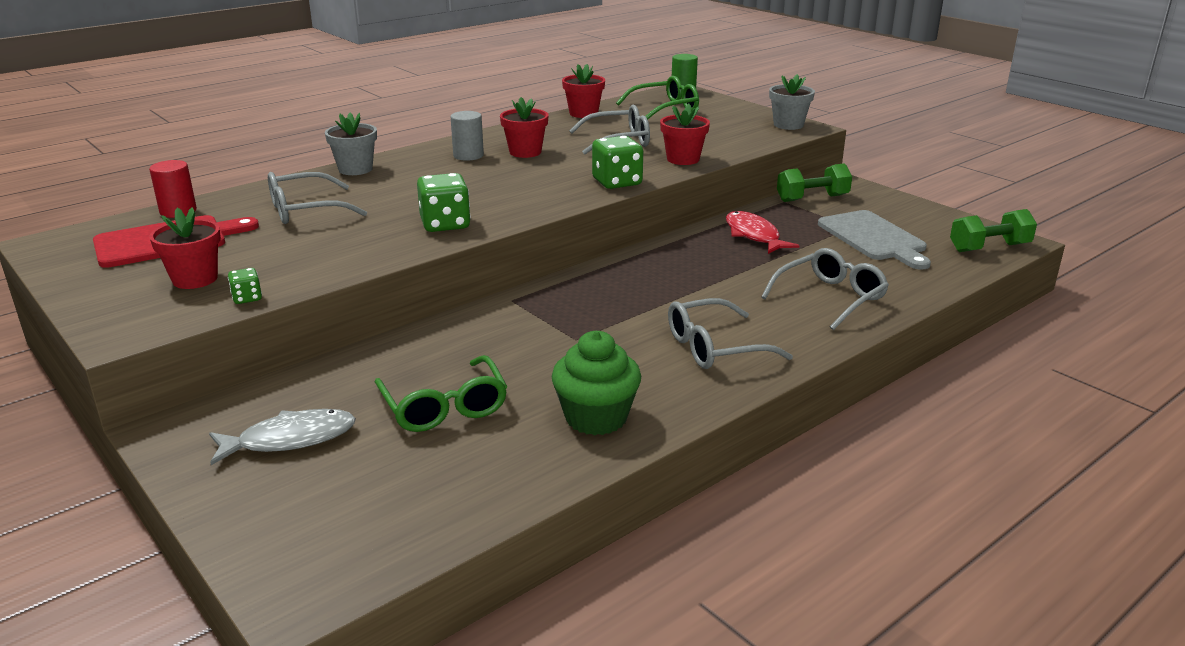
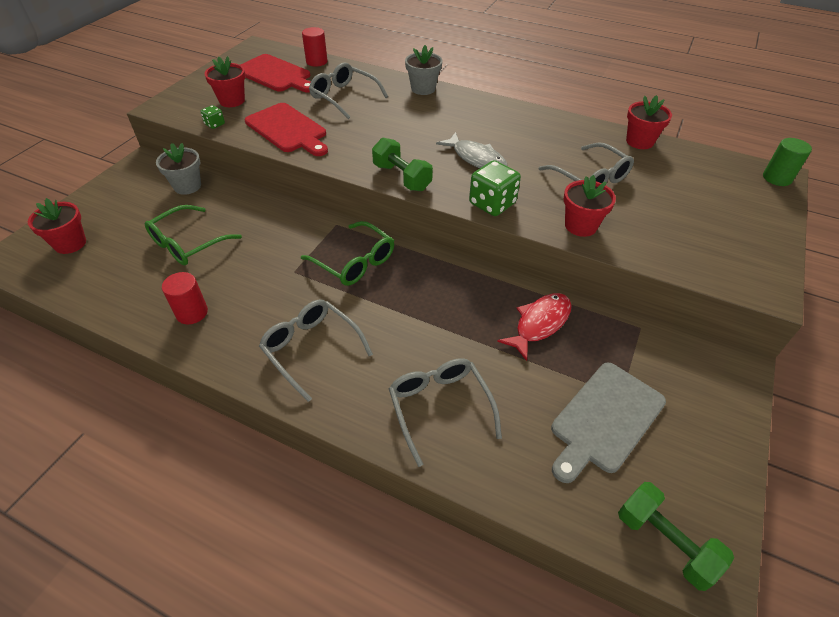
camera: 65 degrees right, 20 degrees up
(290, 439) = (141, 202): grey fish -> grey fish (476, 158)
(337, 253) = (288, 130): none -> red cutting board
(445, 224) = (354, 152): green dice -> none
(468, 156) = (487, 120): grey cylinder -> none
(525, 152) = (518, 141): red flower pot -> red flower pot (70, 243)
(596, 417) = (192, 313): green cupcake -> red cylinder
(665, 109) = (707, 181): green glasses -> green glasses (355, 262)
(788, 125) = (759, 274): grey flower pot -> grey flower pot (187, 186)
(812, 198) = (668, 348): green dumbbell -> green dumbbell (402, 177)
(830, 298) = (440, 407): grey glasses -> grey glasses turned 135 degrees counterclockwise

